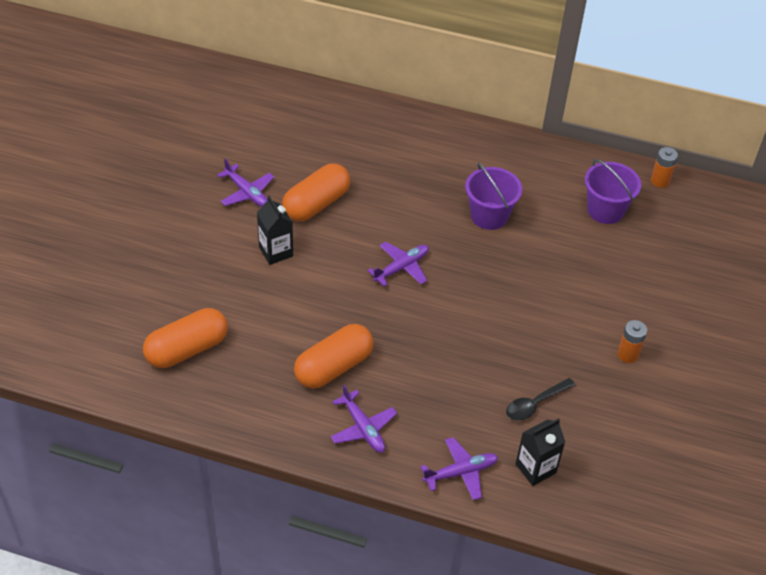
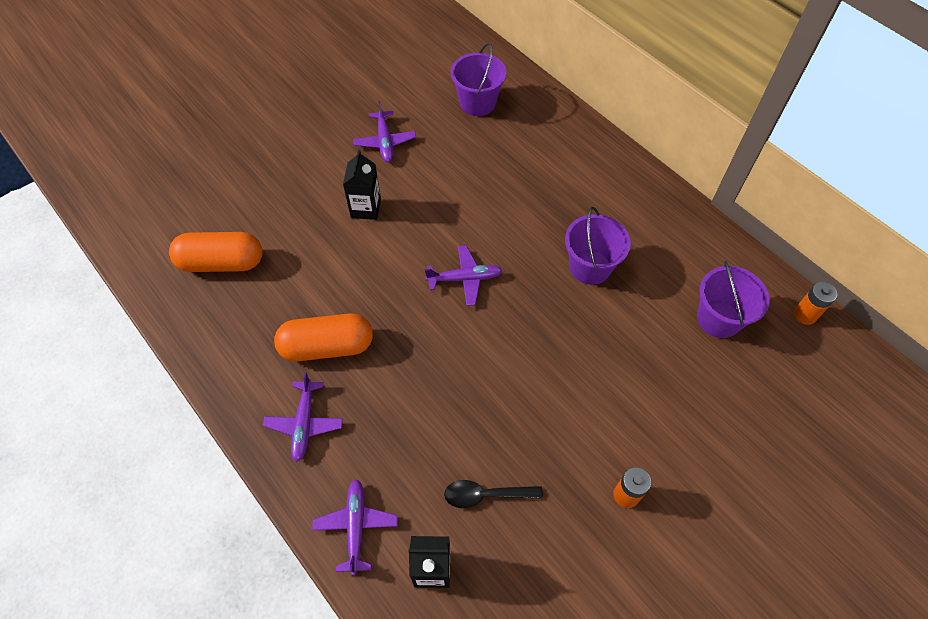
camera: 35 degrees right, 10 degrees up
(301, 128) = (477, 103): none -> purple bucket
(316, 204) = (436, 179): orange capsule -> none
(460, 472) = (356, 526): purple plane -> purple plane turned 105 degrees counterclockwise

